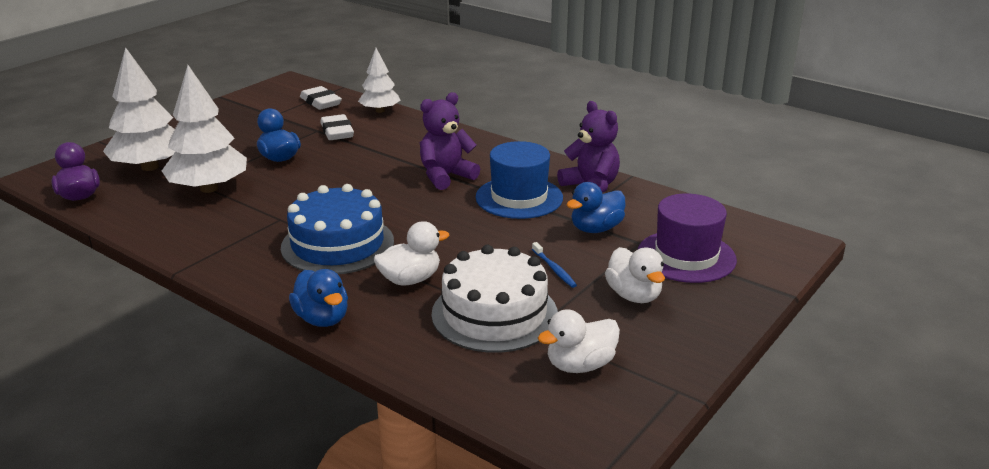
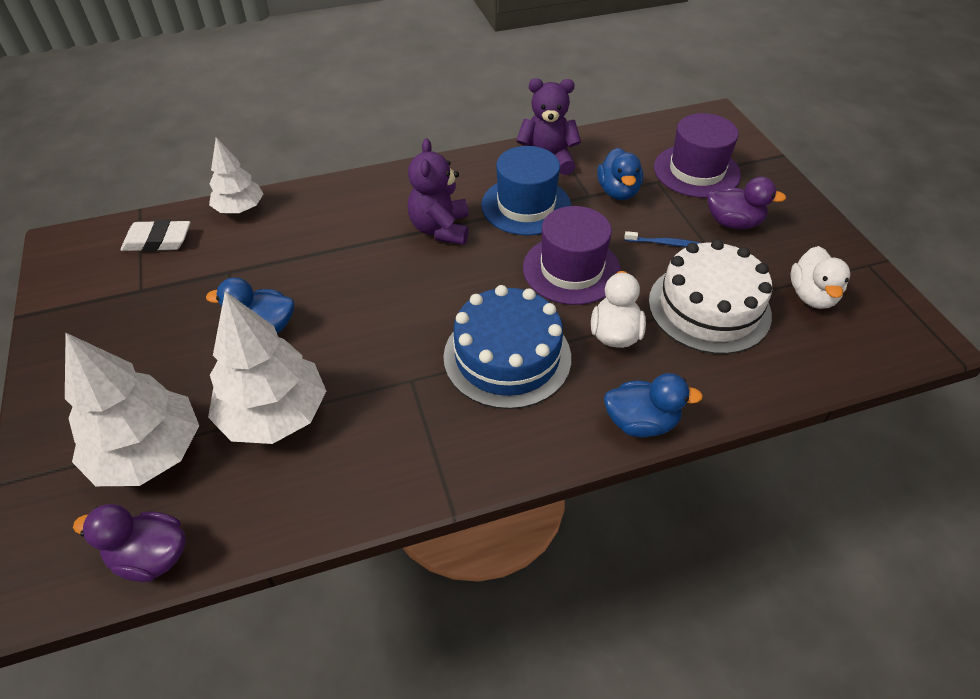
camera: 55 degrees left, 20 degrees up
(337, 132) = (252, 259): white eraser -> none
(465, 239) = (571, 269): none -> purple hat
(634, 295) = (733, 223): white duck -> purple duck

